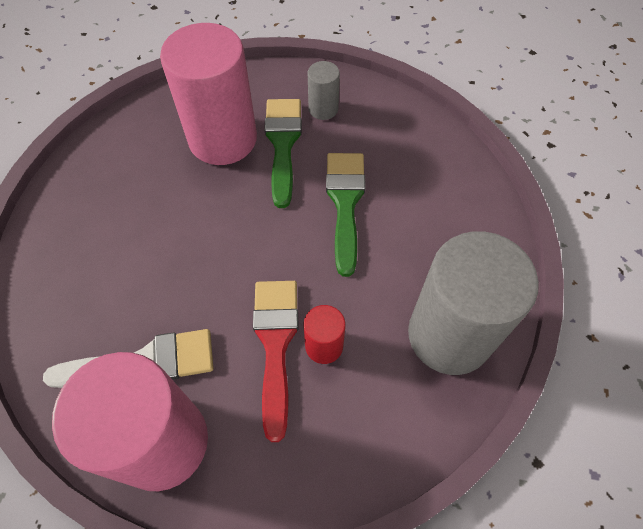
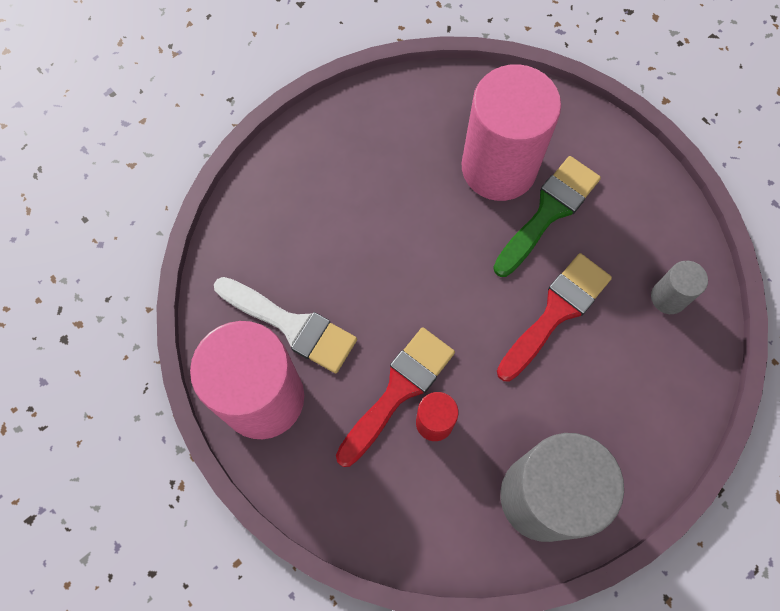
camera: 40 degrees right, 10 degrees up
(323, 109) = (616, 201): grey cylinder -> grey cylinder (668, 297)
(345, 203) = (556, 312): green brush -> red brush

